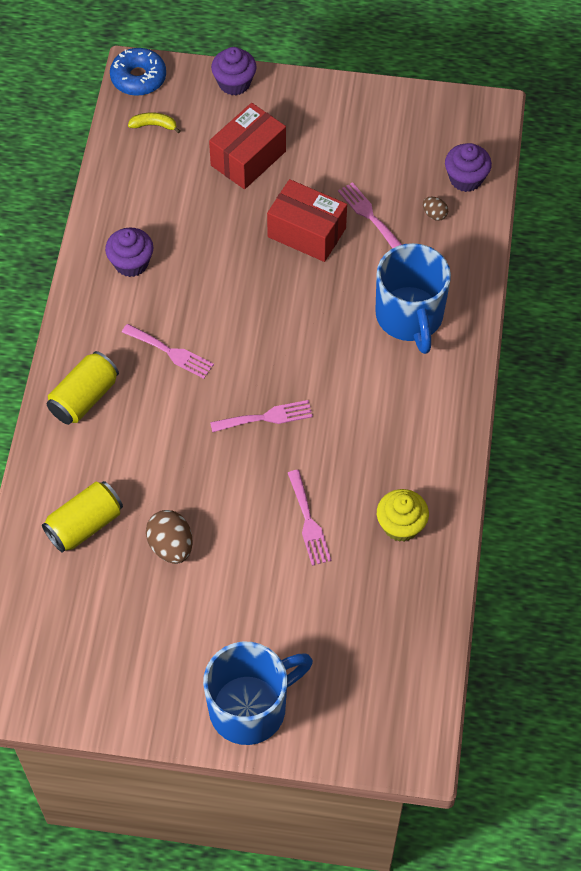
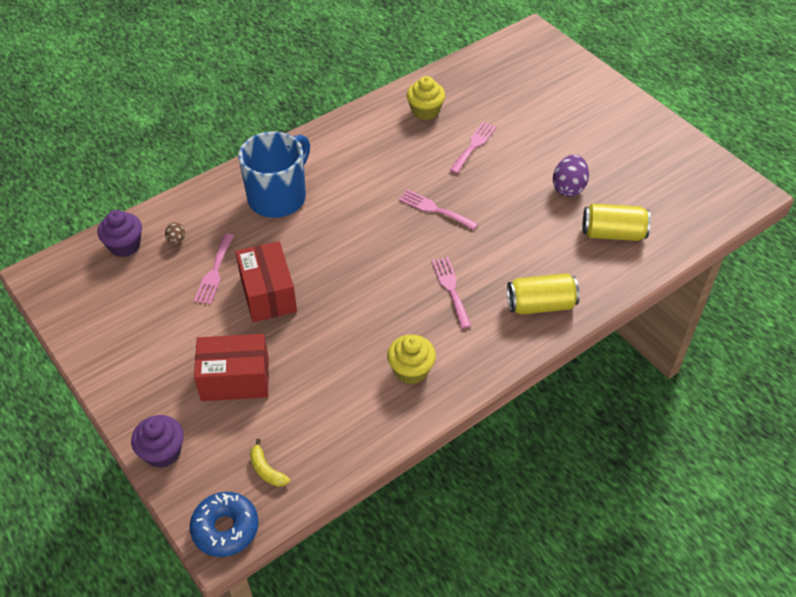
camera: 135 degrees left, 10 degrees down
(131, 263) = (411, 370): purple cupcake -> yellow cupcake
(171, 546) = (568, 188): brown egg -> purple egg
(250, 707) = (599, 96): blue mug -> none

